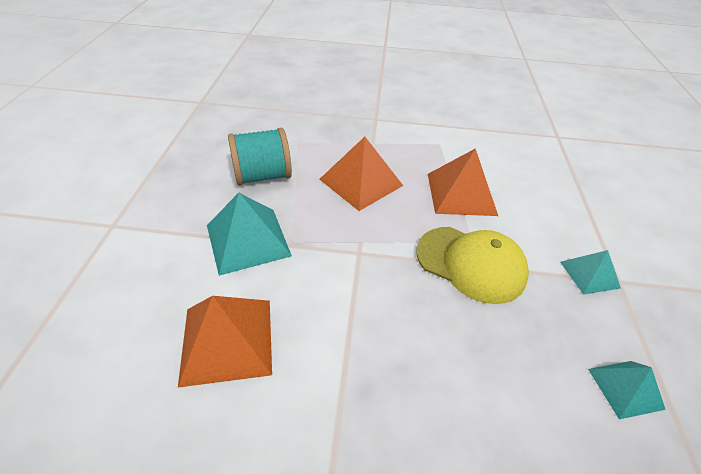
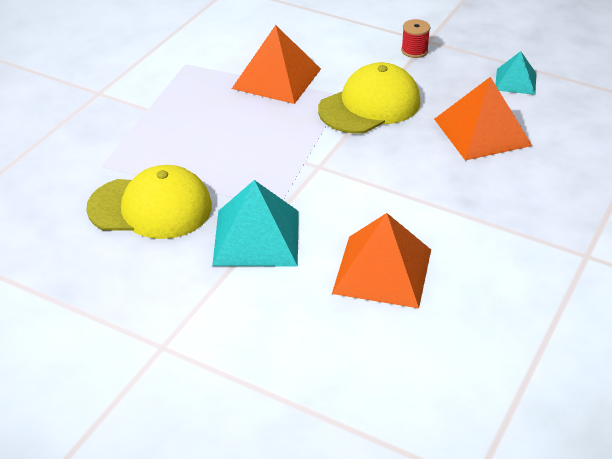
camera: 65 degrees left, 5 degrees down
(262, 176) = (150, 208): turquoise spool -> yellow cap
(361, 182) = (213, 137): orange pyramid -> orange pyramid (482, 132)
(589, 274) = (414, 51): turquoise pyramid -> red spool

